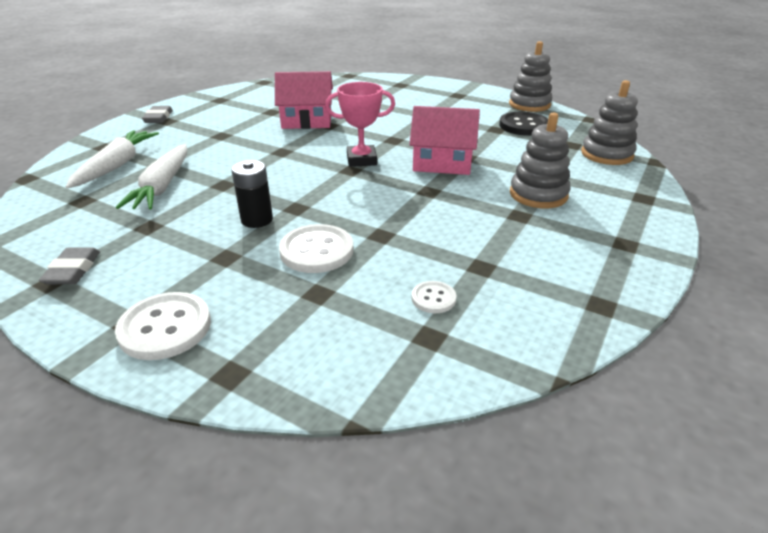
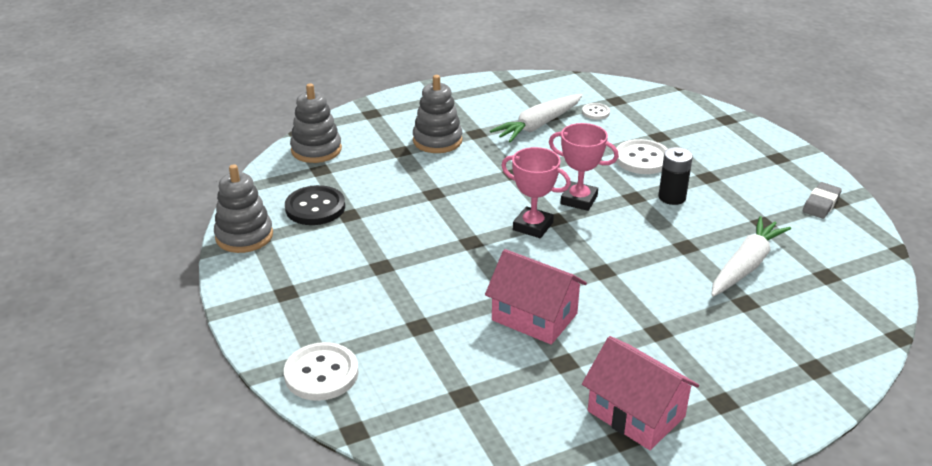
camera: 145 degrees left, 0 degrees up
(117, 165) = (795, 319): white carrot -> white carrot (538, 125)
(158, 118) = (735, 417): grey eraser -> none
(165, 328) = (757, 148): white button -> white button (321, 374)
(345, 189) = (579, 200): none -> pink trophy
(442, 163) = (465, 194): pink house -> pink house (636, 414)

